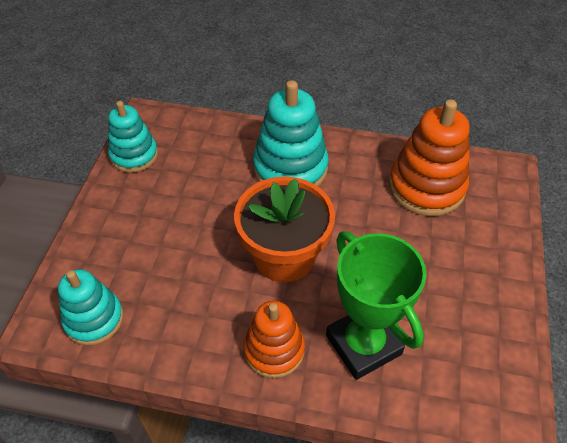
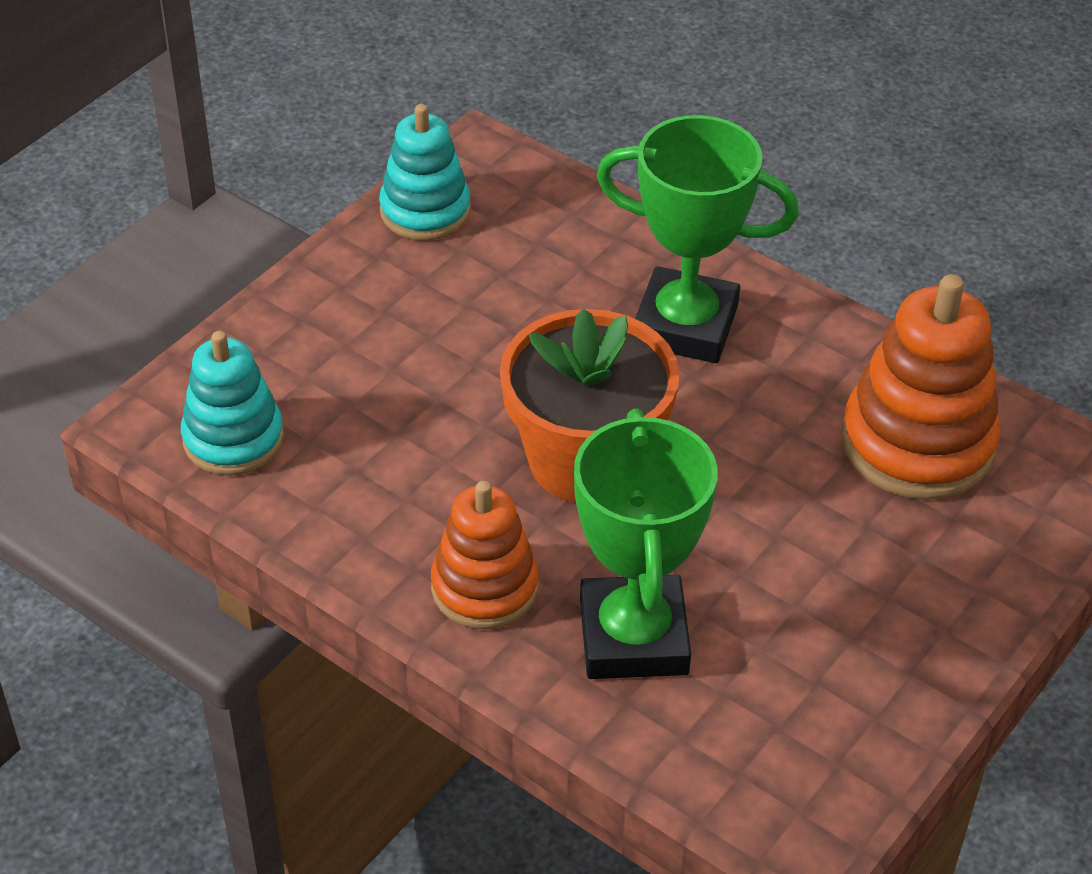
camera: 25 degrees right, 5 degrees down
(290, 168) = (685, 325): turquoise stacking toy -> green trophy

